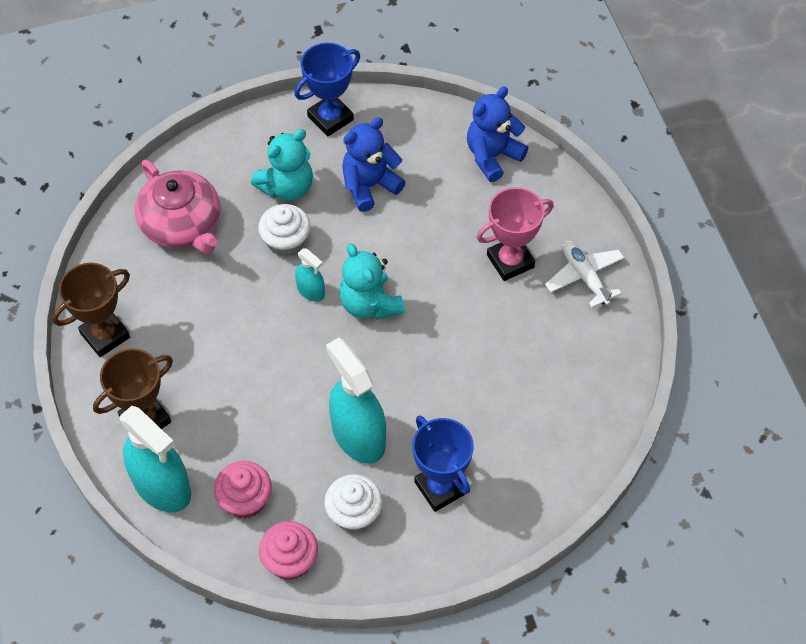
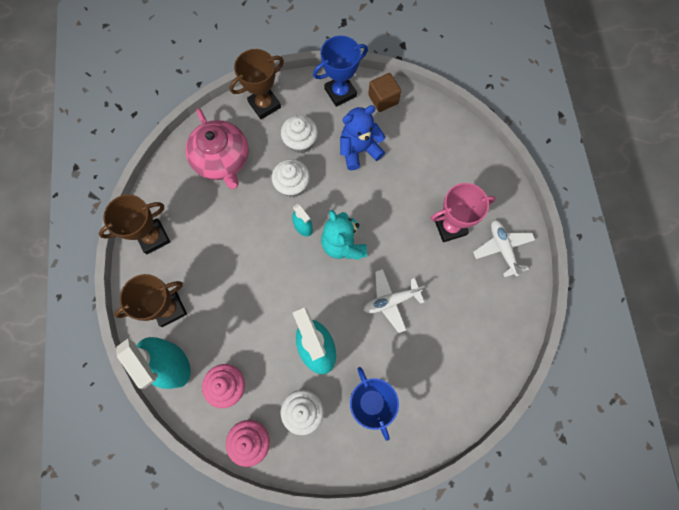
camera: 10 degrees right, 15 degrees up
(228, 148) = (264, 105): none -> brown trophy
(287, 187) = (300, 142): turquoise teddy bear -> white cupcake
(391, 118) = (383, 99): none -> brown cube
(447, 363) = (391, 301): none -> white plane
(492, 156) = (451, 141): blue teddy bear -> none

